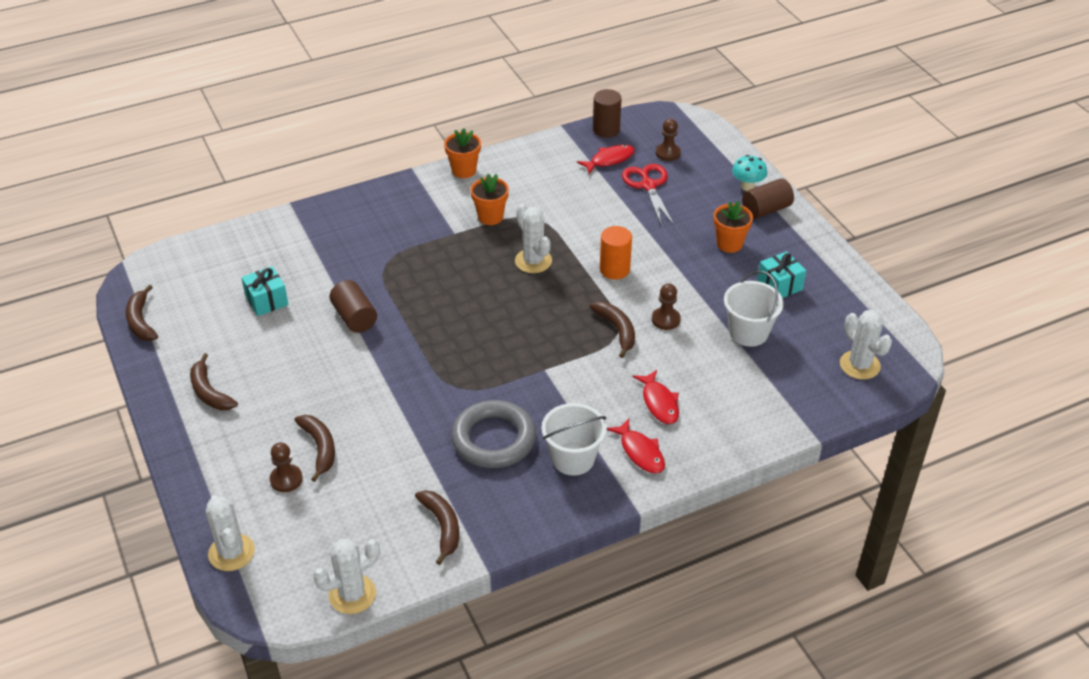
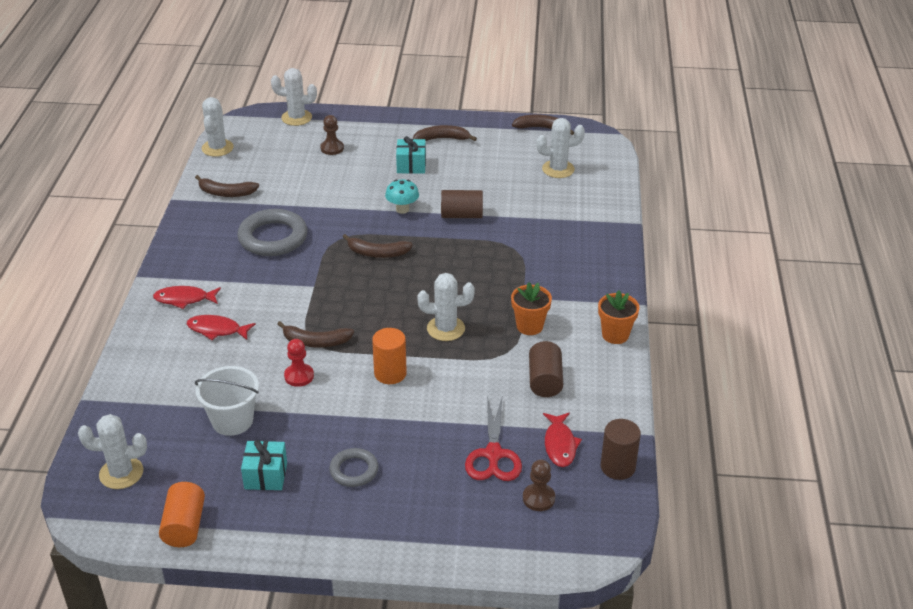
camera: 120 degrees right, 5 degrees down
(223, 281) = (558, 169): none -> white cactus
(266, 300) = (518, 182): turquoise gift -> turquoise gift (411, 165)
(320, 448) = (345, 166): brown banana -> brown banana (377, 253)
(573, 459) = (215, 265): white bucket -> none
(648, 186) = (493, 454): red scissors -> red scissors turned 75 degrees clockwise
(665, 319) = (299, 376): brown pawn -> red pawn
(729, 244) = (354, 470): orange flower pot -> grey ring
(747, 186) = (429, 536): turquoise mushroom -> turquoise mushroom (402, 209)
(766, 209) = (379, 530): brown cylinder -> brown cylinder (545, 380)
(863, 302) = (184, 526): none -> orange cylinder

